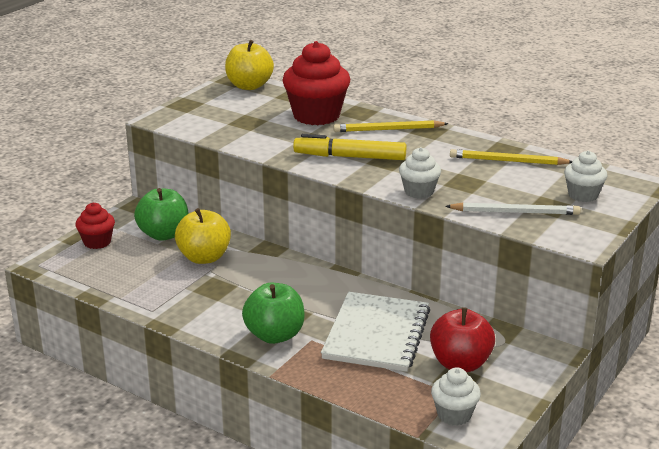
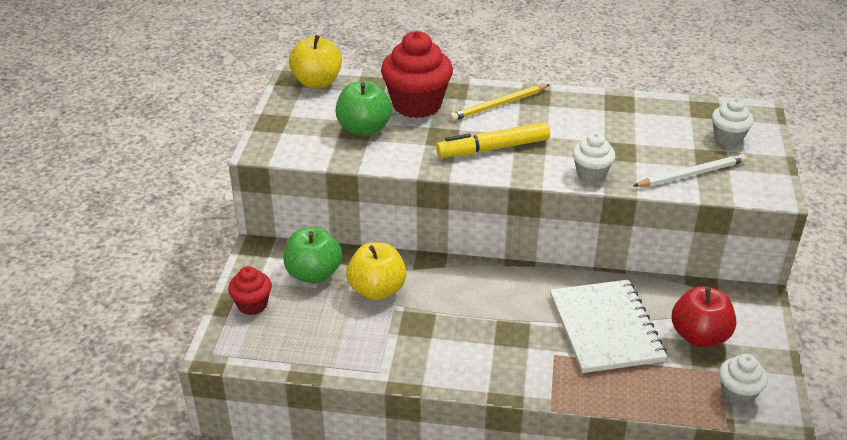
camera: 25 degrees left, 10 degrees up
(275, 335) = (518, 361): green apple -> green apple (364, 129)
(508, 161) = (634, 115): yellow pencil -> none

